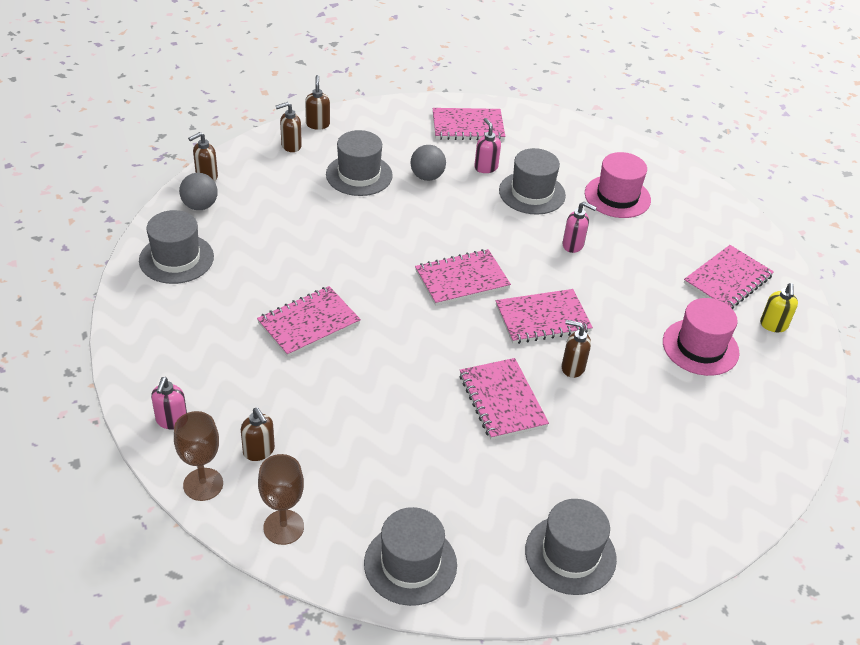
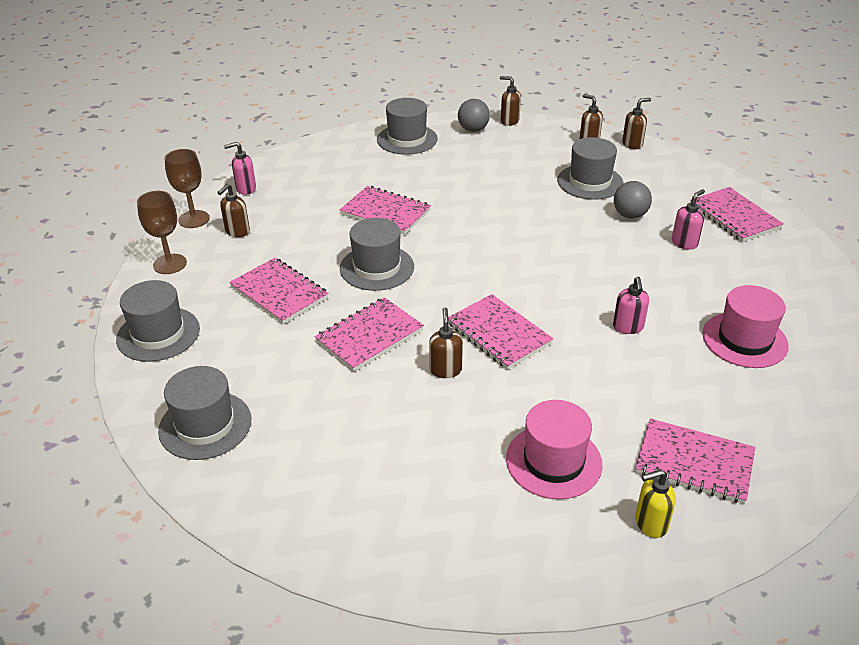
camera: 70 degrees right, 5 degrees down
(462, 279) = (508, 272): pink notebook -> pink notebook (279, 293)
(532, 193) = (679, 280): grey hat -> grey hat (377, 268)

